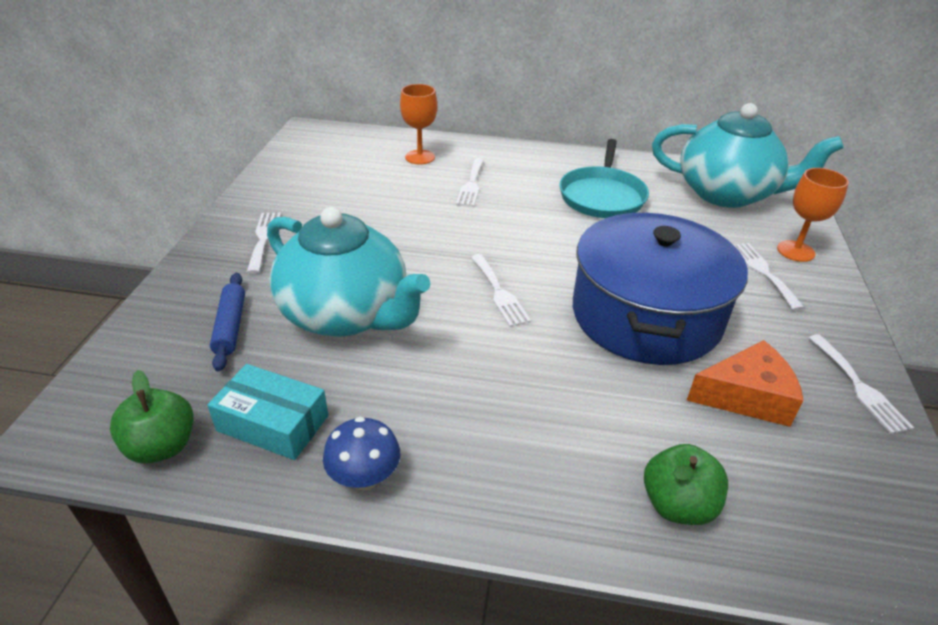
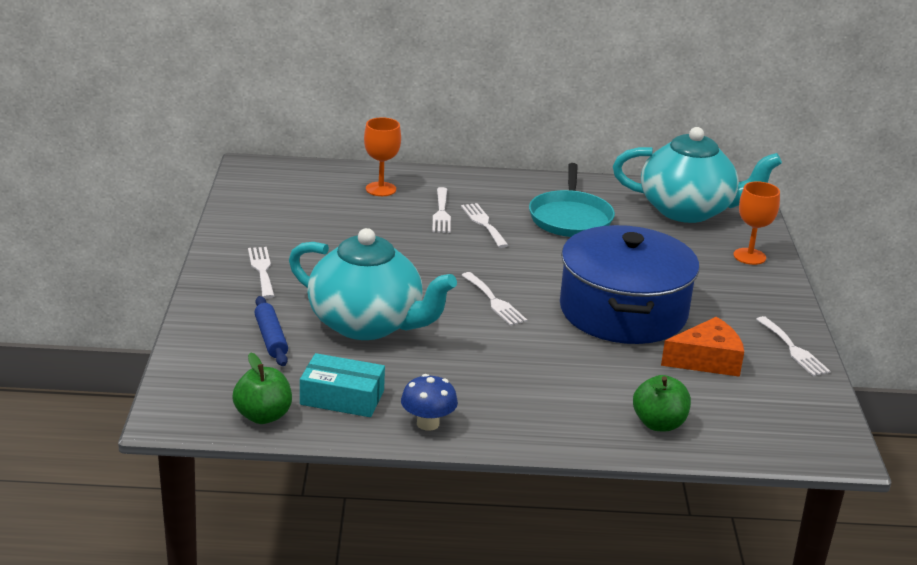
camera: 10 degrees left, 10 degrees down
(763, 272) = (721, 274): white fork -> white fork (483, 223)

